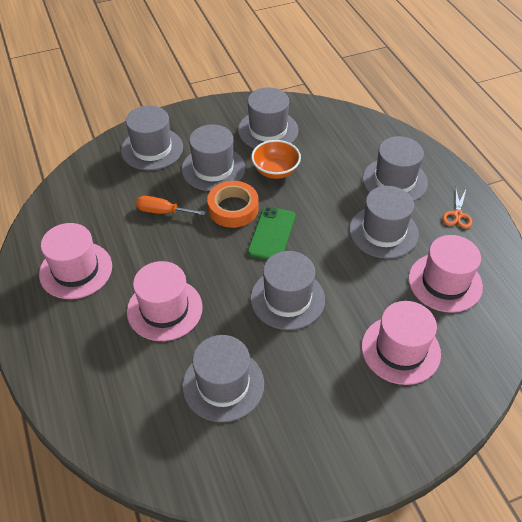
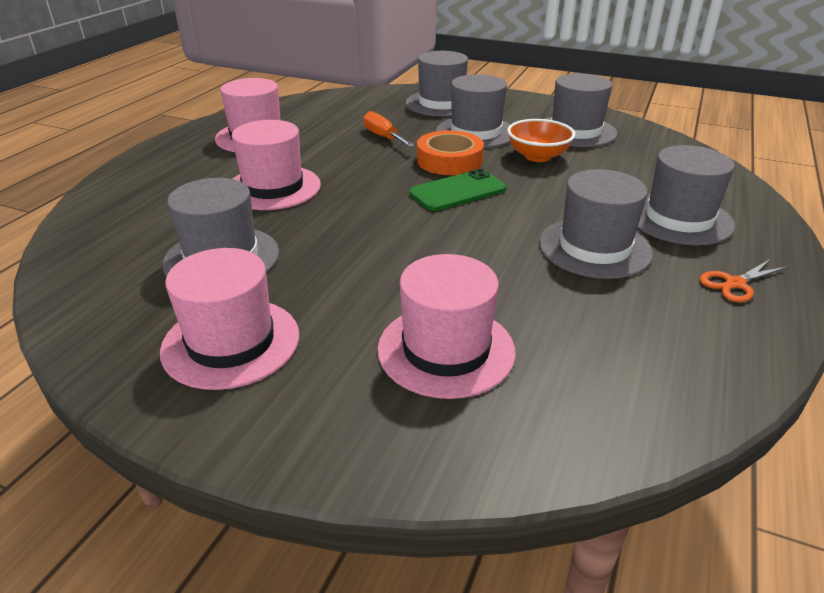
camera: 45 degrees right, 15 degrees down
(287, 299) = (391, 238): grey hat -> none
(445, 282) = (613, 330): pink hat -> pink hat (231, 342)

